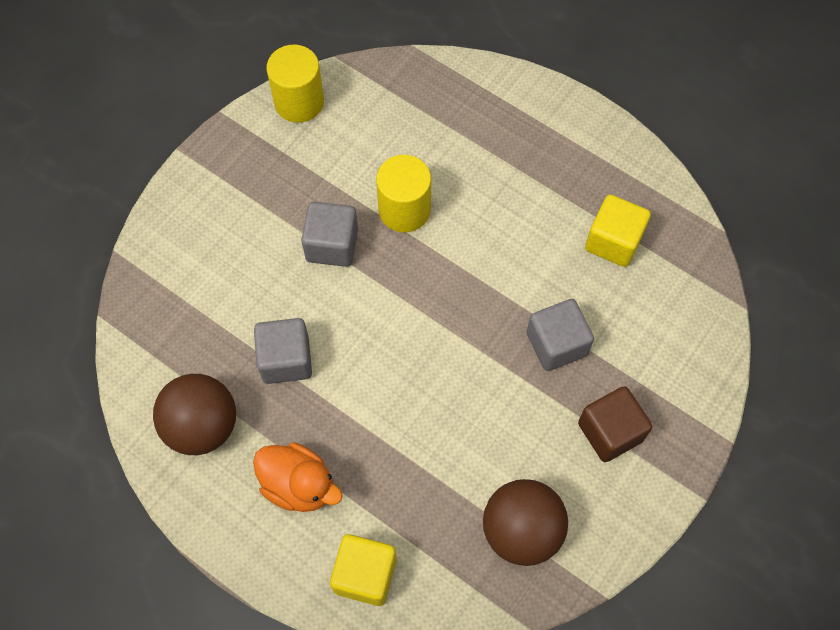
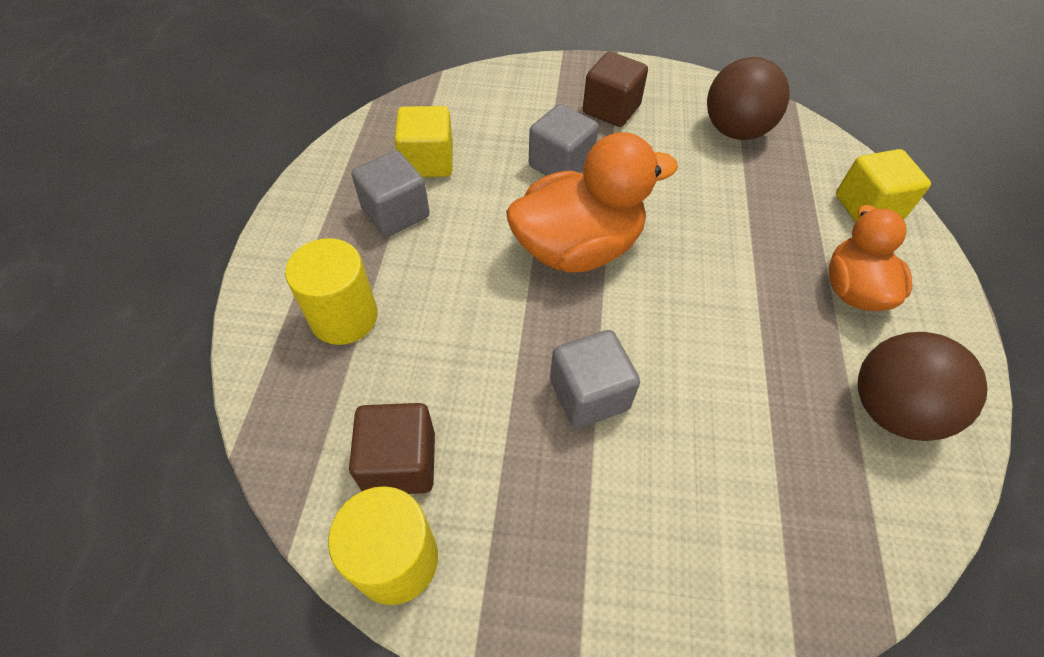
camera: 120 degrees left, 10 degrees down
(286, 360) = (753, 367): grey cube -> grey cube (395, 213)
(353, 123) = (400, 462): none -> brown cube
(404, 210) = (496, 342): yellow cylinder -> yellow cylinder (344, 317)
(456, 306) = (577, 247): none -> orange duck

